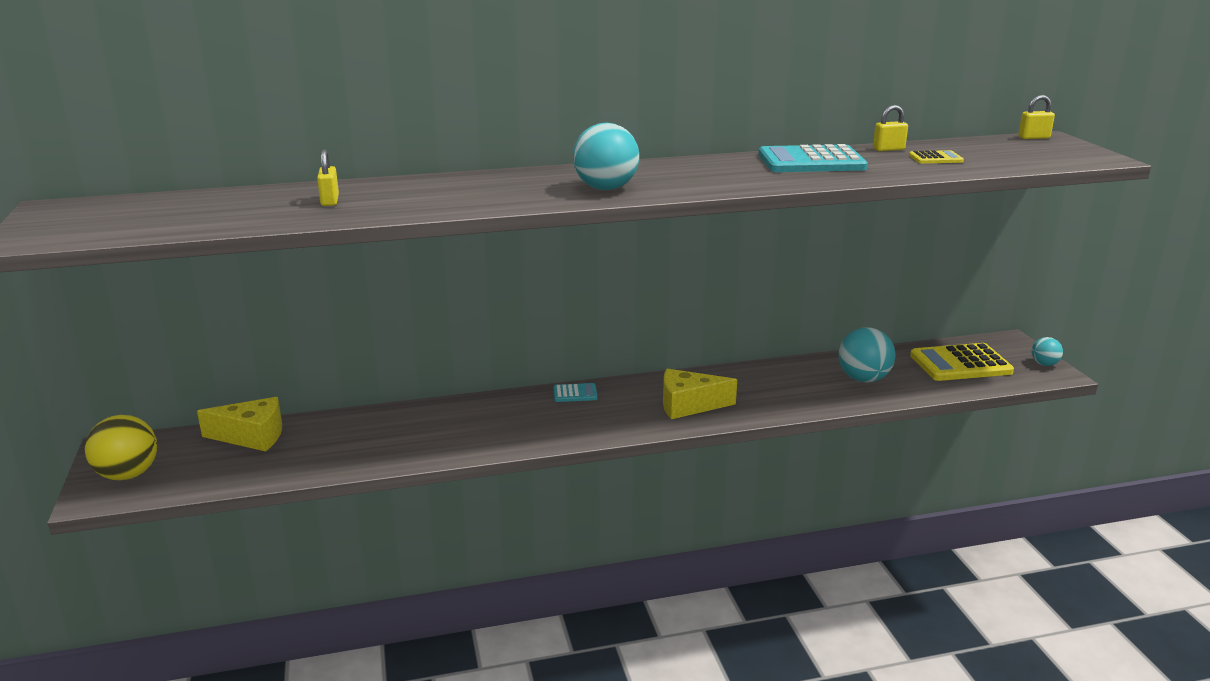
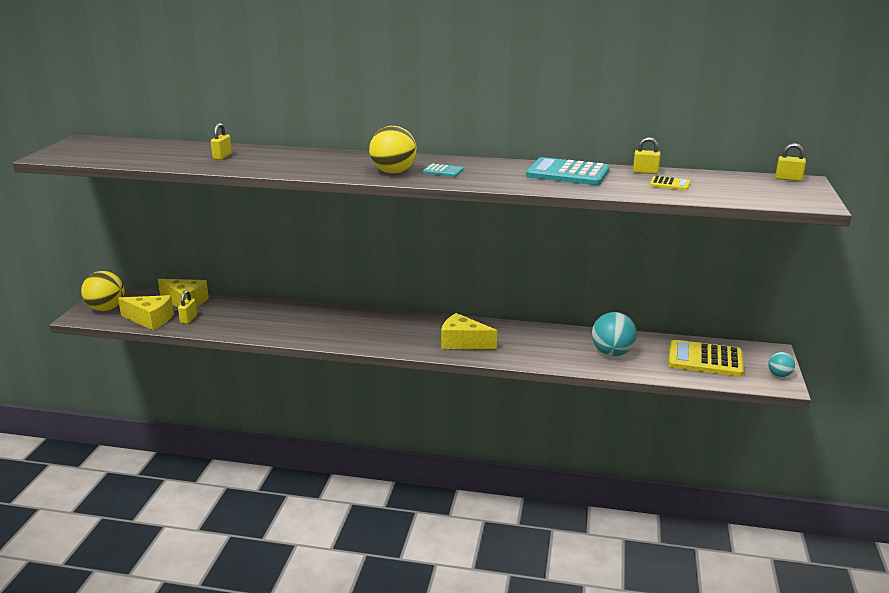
camera: 25 degrees right, 0 degrees up
(220, 474) = (150, 319): none -> yellow cheese
(282, 460) = (188, 319): none -> yellow padlock
(575, 393) = (396, 318): turquoise calculator -> turquoise calculator (443, 171)
(606, 188) = (393, 172): turquoise ball -> yellow ball

